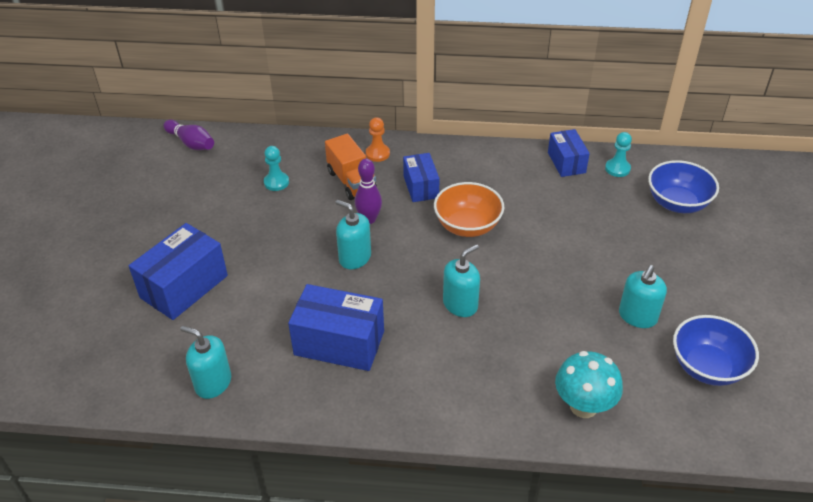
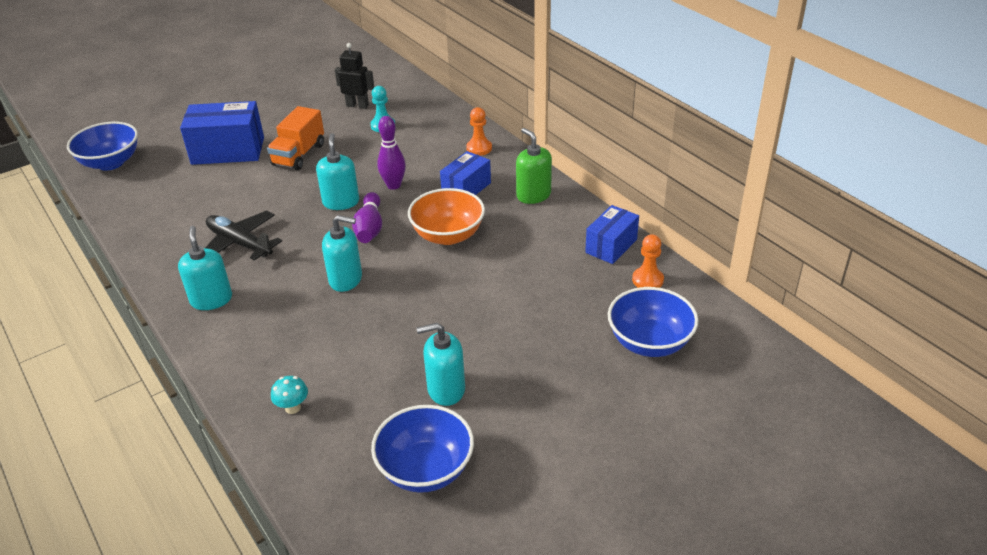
camera: 50 degrees right, 5 degrees down
(88, 374) = (110, 163): none -> blue bowl
(191, 143) = (379, 72): purple bowling pin -> purple bowling pin (369, 228)
(213, 383) = (147, 212): turquoise soap dispenser -> turquoise soap dispenser (211, 299)
(225, 180) = (357, 105): none -> black robot
(339, 343) = (239, 243): blue box -> black plane
(351, 181) = (428, 155): orange truck -> orange truck (299, 155)
(469, 162) = (533, 195): none -> green soap dispenser
(583, 406) = (293, 408): turquoise mushroom -> turquoise mushroom, size x0.51
(617, 168) = (647, 280): turquoise pawn -> orange pawn

